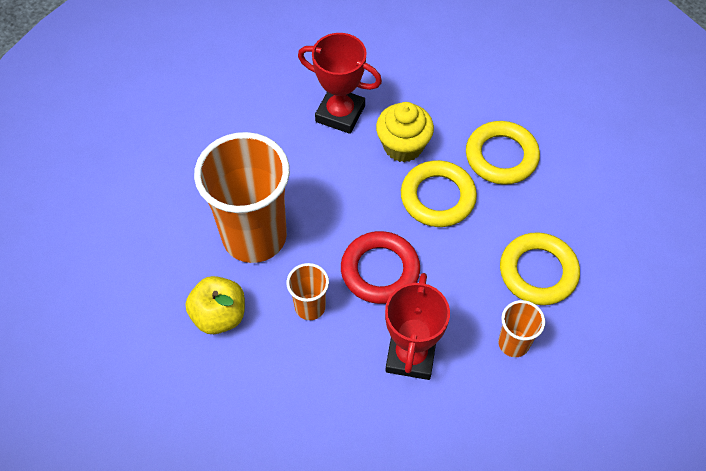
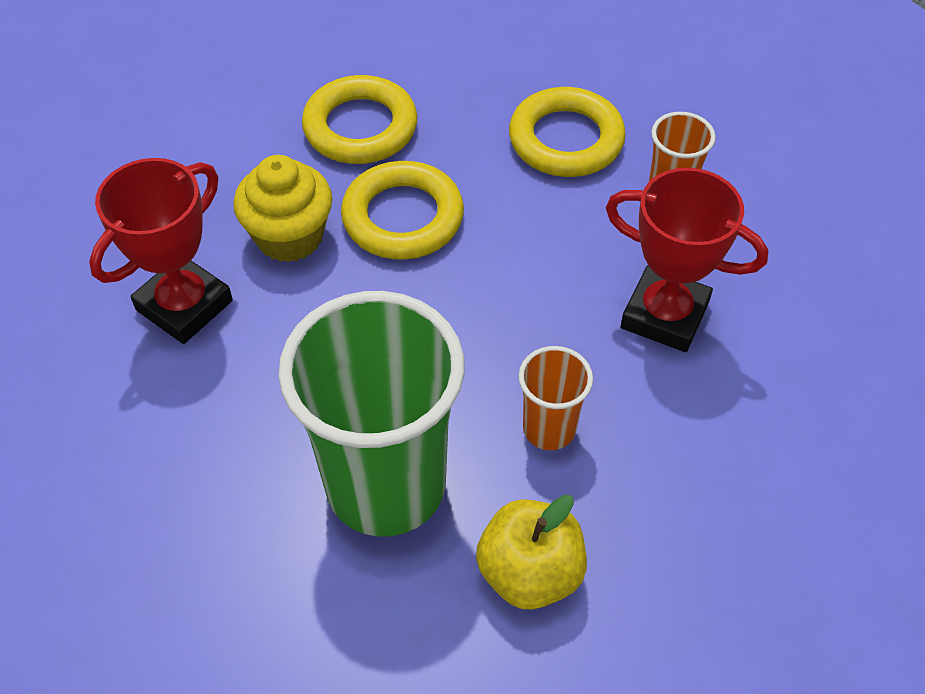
camera: 75 degrees left, 5 degrees down
(254, 236) = (386, 486): orange cup -> green cup
(380, 270) = (509, 319): red ring -> none

